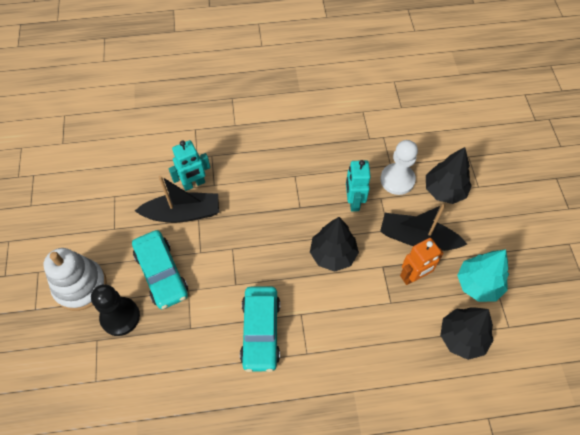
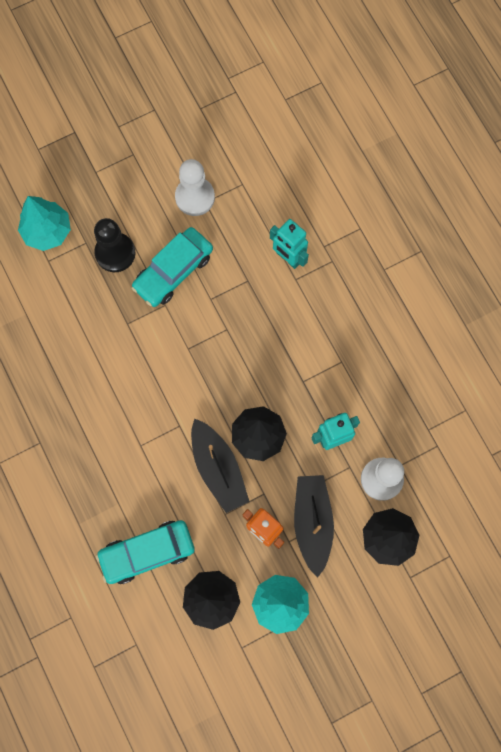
camera: 70 degrees right, 15 degrees up
(66, 372) = (47, 231): none -> turquoise tree
(80, 286) = (132, 201): white stacking toy -> none
(105, 235) = (195, 197): none -> white pawn
(183, 213) = (248, 262): black boat -> black boat (218, 468)
(260, 331) = (147, 392): turquoise car -> turquoise car (147, 552)

